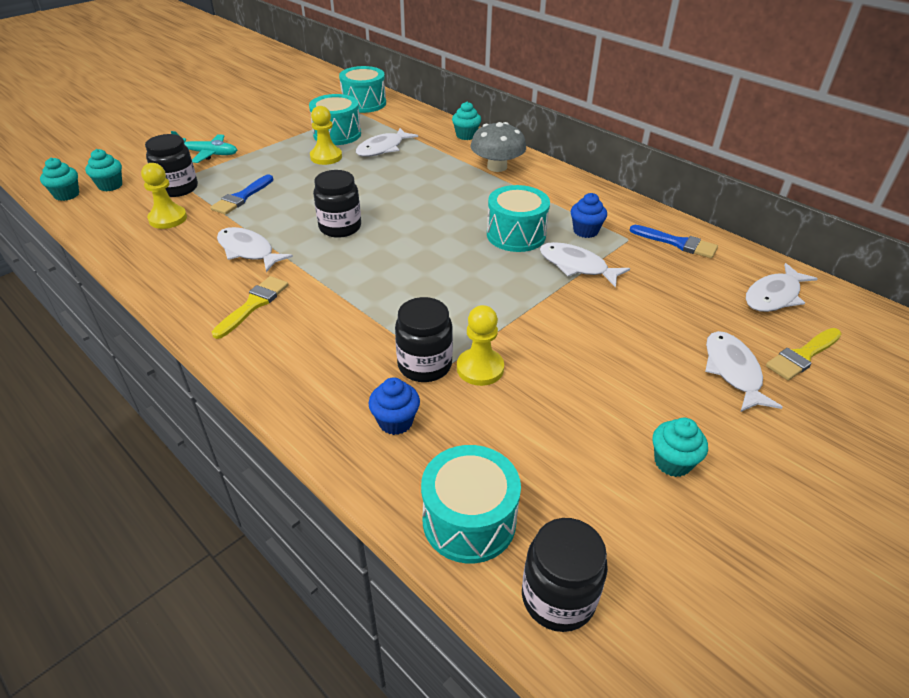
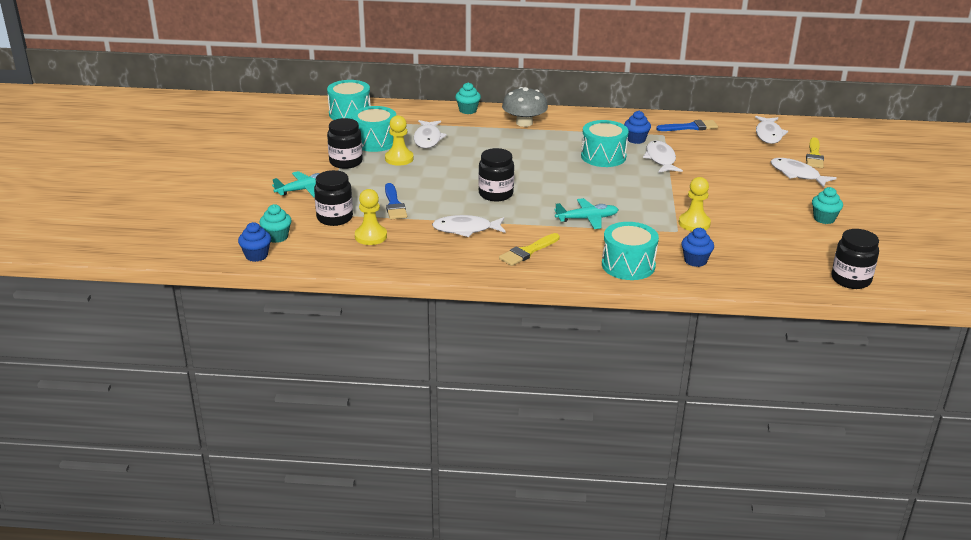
camera: 40 degrees left, 10 degrees down
(66, 195) = (256, 255): turquoise cupcake -> blue cupcake
(253, 305) = (528, 251): yellow brush -> yellow brush turned 120 degrees counterclockwise
(374, 298) = (587, 219): none -> turquoise plane
(424, 365) = (667, 234): black jar -> black jar (346, 162)
(469, 520) = (784, 276): turquoise drum -> turquoise drum (628, 265)
(576, 266) = (661, 159): white fish -> white fish turned 90 degrees clockwise

